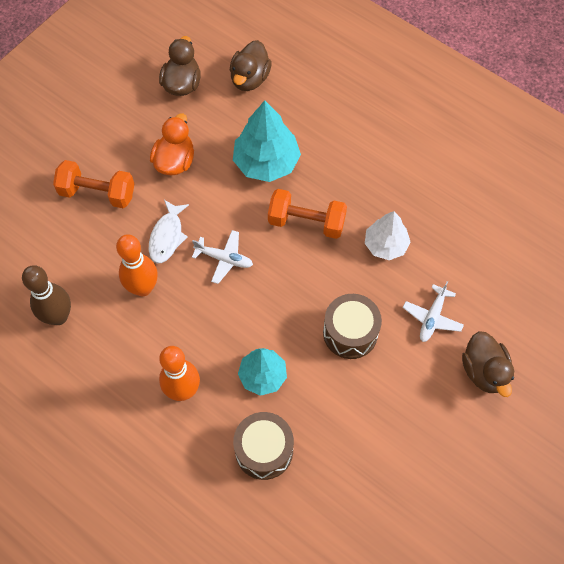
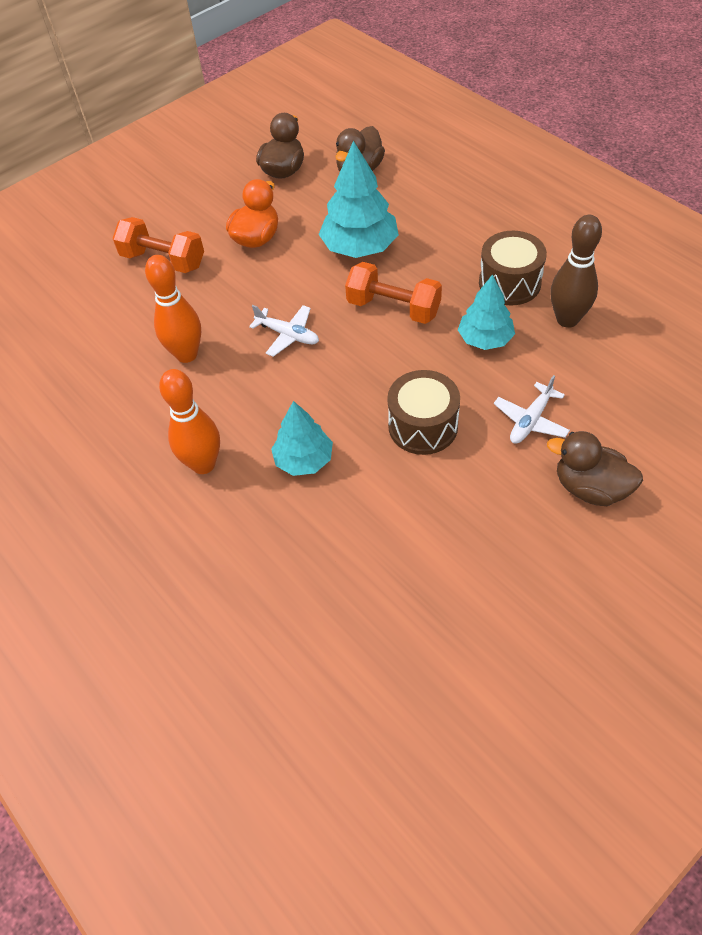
camera: 15 degrees right, 10 degrees down
(58, 316) = (83, 373): brown bowling pin -> brown bowling pin (567, 319)
(167, 236) = (228, 307): white fish -> none
(264, 450) = (285, 542): brown drum -> brown drum (509, 283)
(386, 245) = (485, 339): white tree -> turquoise tree
(484, 371) = (590, 488): brown duck -> brown duck turned 120 degrees clockwise

